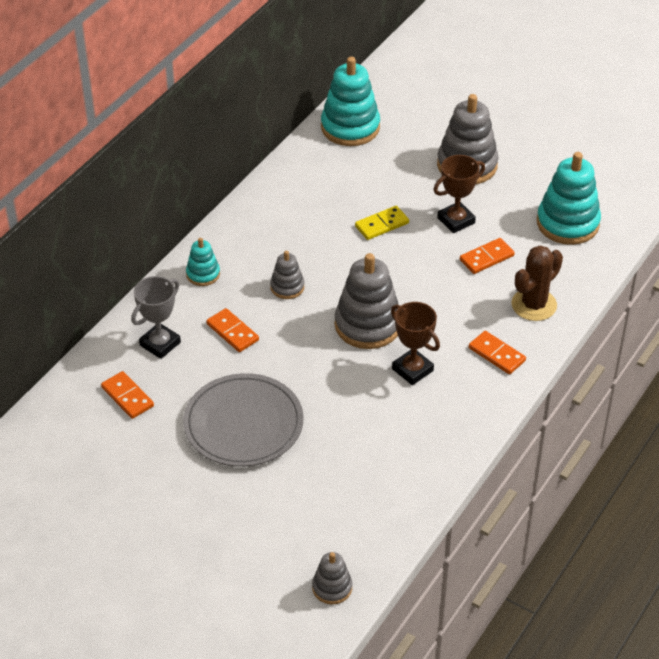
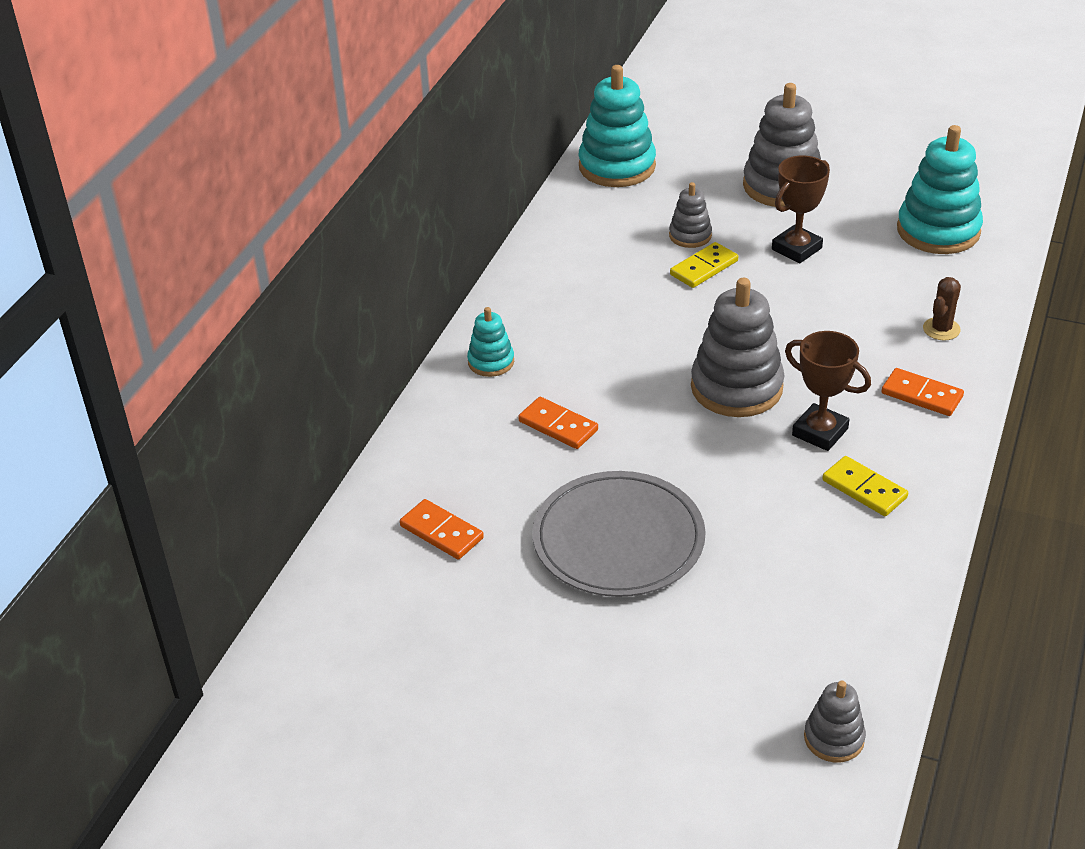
camera: 10 degrees left, 5 degrees down
(160, 344) = (463, 457): grey trophy -> none
(287, 287) = (610, 359): grey stacking toy -> grey stacking toy (690, 235)
(425, 418) = (864, 489): none -> yellow domino
(486, 258) = (855, 285): orange domino -> none
(534, 305) = (941, 329): brown cactus -> brown cactus, size x0.60

